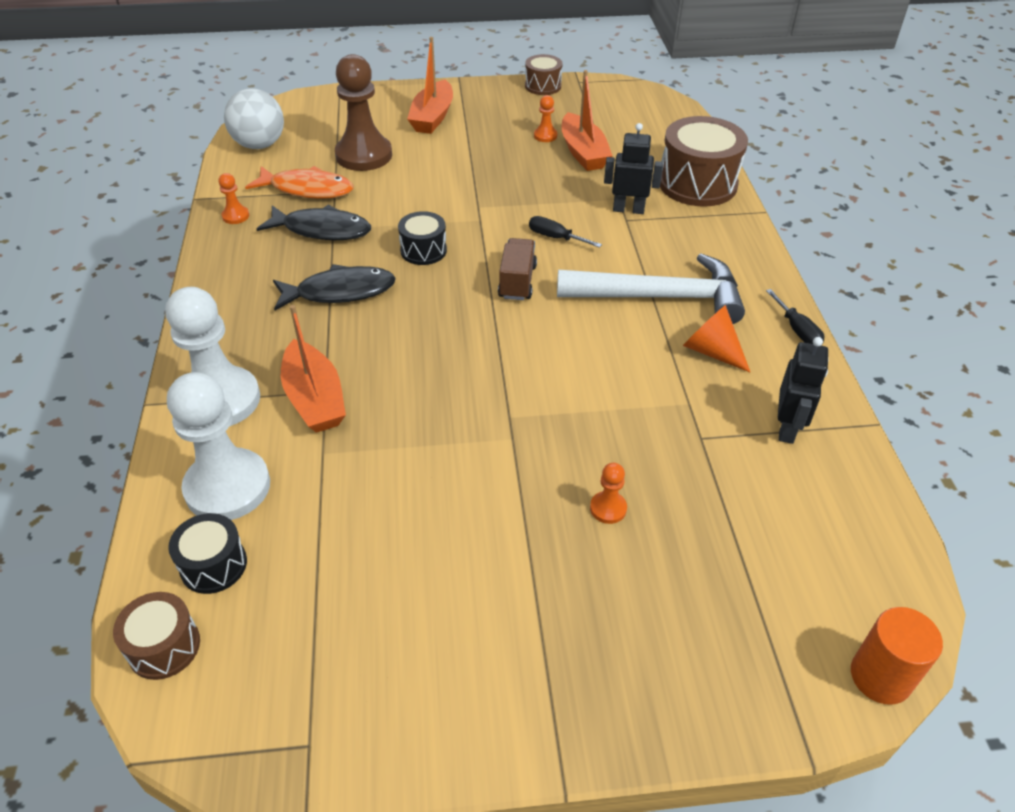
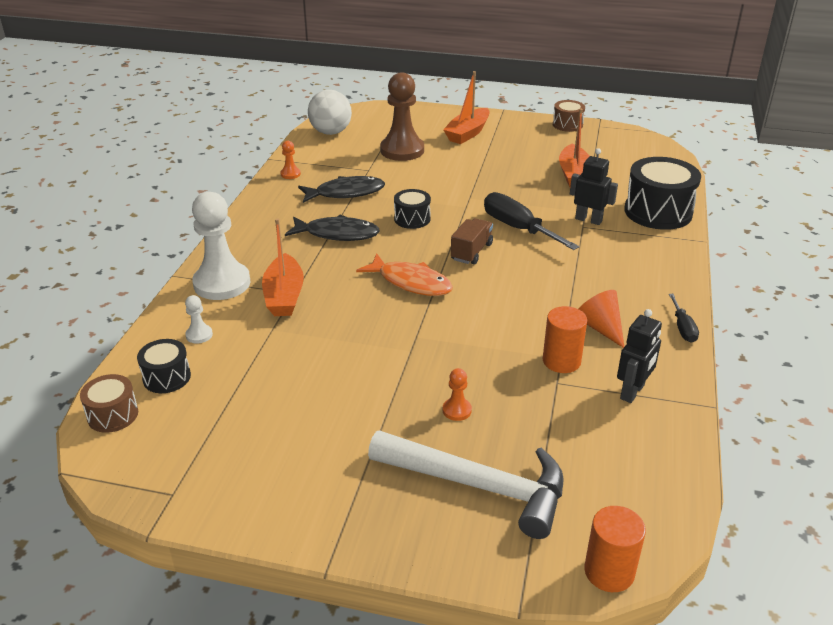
camera: 20 degrees right, 10 degrees down
(227, 487) = (199, 335): white pawn -> white pawn, size x0.43
(307, 189) = (349, 165): orange fish -> orange fish (411, 282)
(322, 230) = (346, 193): black fish -> black fish turned 45 degrees counterclockwise
(545, 136) = (550, 159): orange pawn -> none
(555, 237) = (518, 228): black screwdriver -> black screwdriver, size x1.87
(660, 297) = (579, 283): white hammer -> white hammer (478, 486)
(692, 407) = (561, 361): none -> orange cylinder
(697, 184) = (658, 212): brown drum -> black drum

